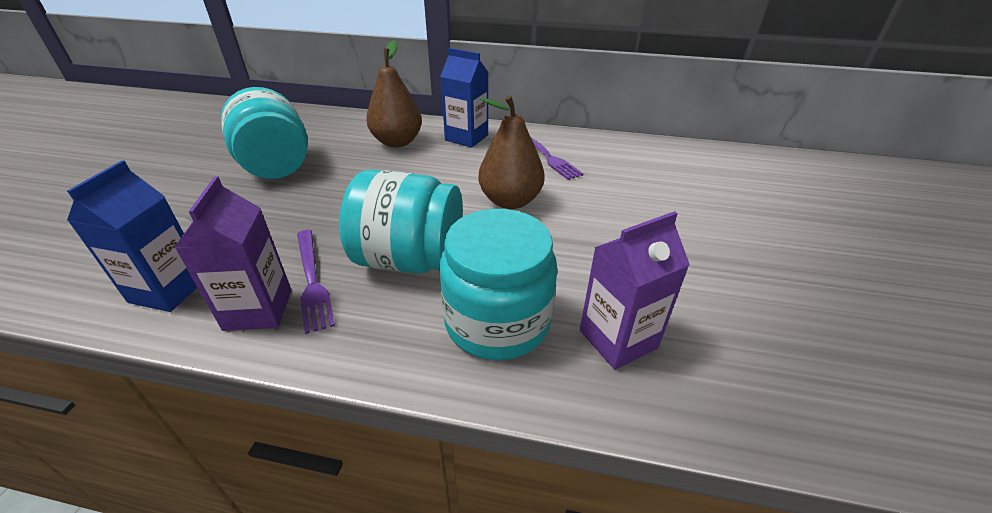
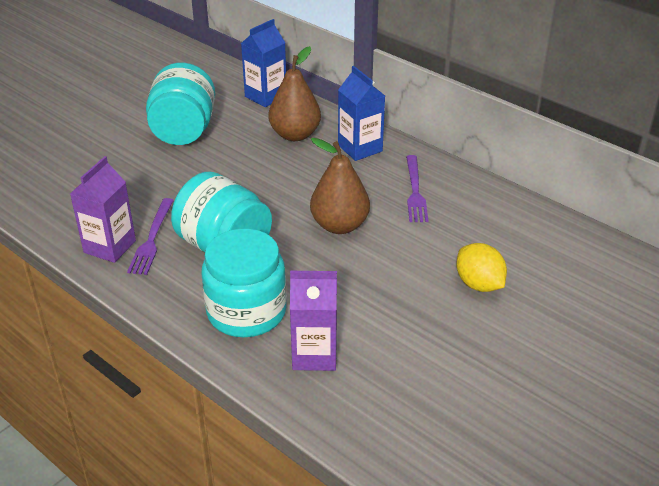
camera: 30 degrees right, 0 degrees up
(168, 290) = (66, 213): blue carton -> blue carton (265, 96)
(680, 209) = (479, 284): none -> yellow lemon

